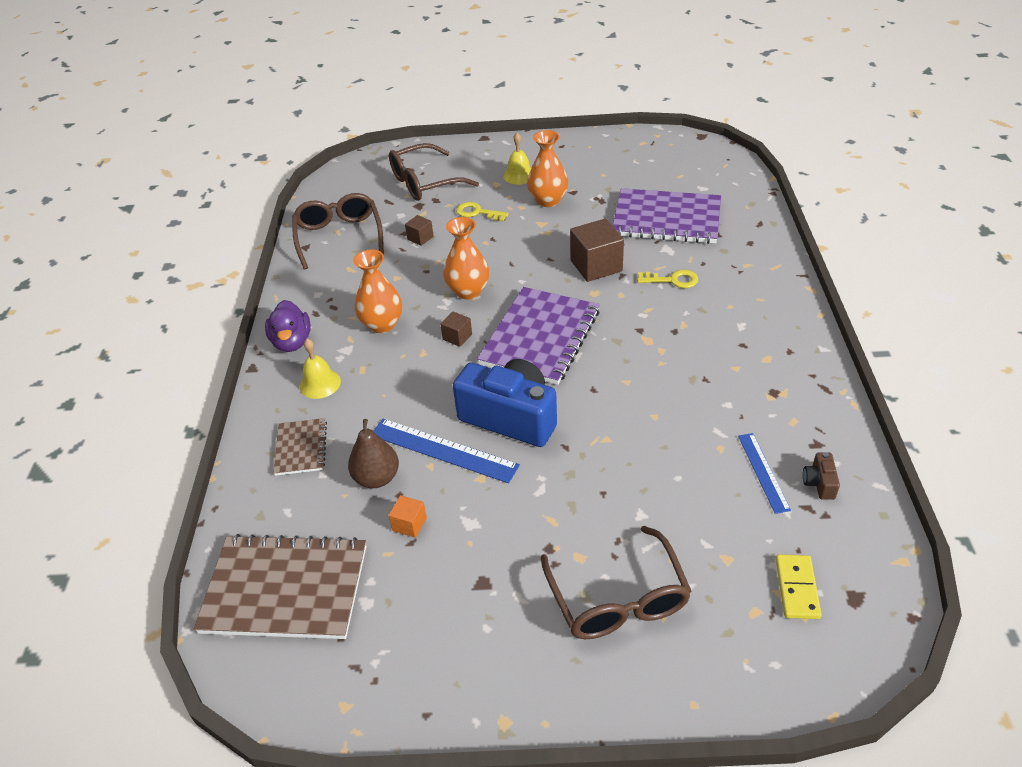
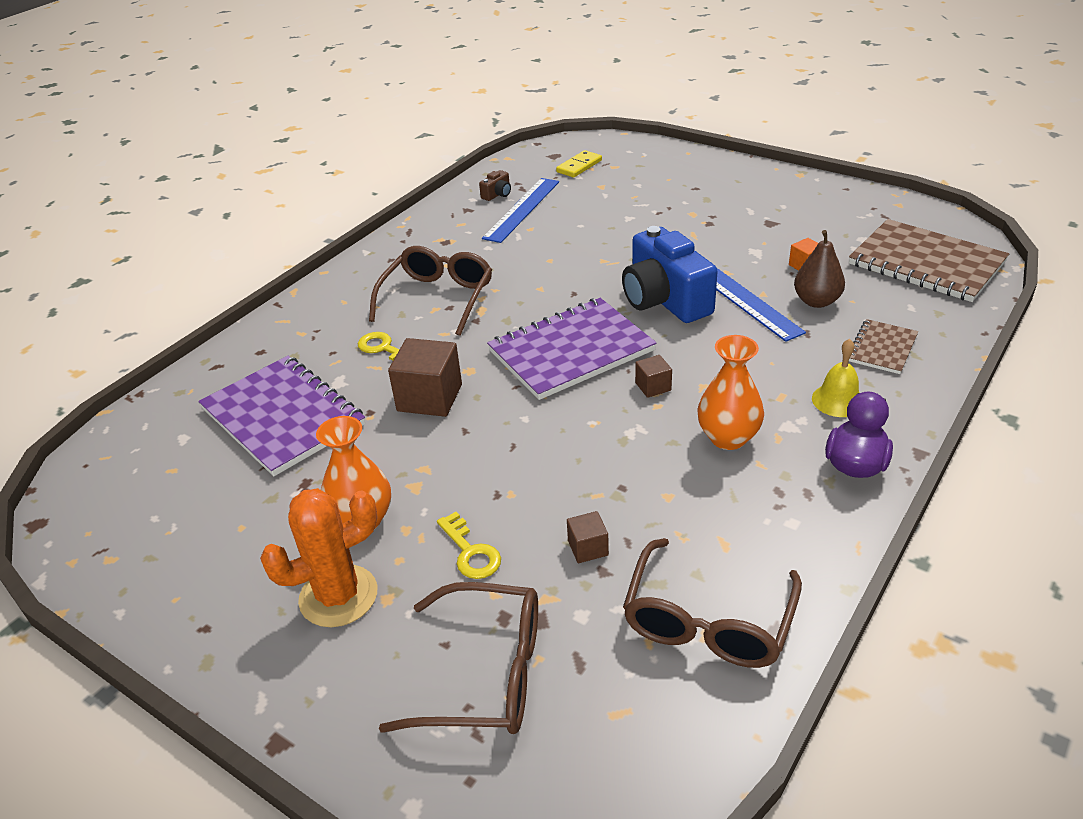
camera: 145 degrees left, 5 degrees down
(468, 291) = (595, 433): orange vase -> none
(519, 175) = (338, 596): yellow bell -> orange cactus
(618, 599) = (687, 192): brown glasses -> brown glasses (438, 298)
(763, 472) = (522, 209): blue ruler -> blue ruler, size x1.62

